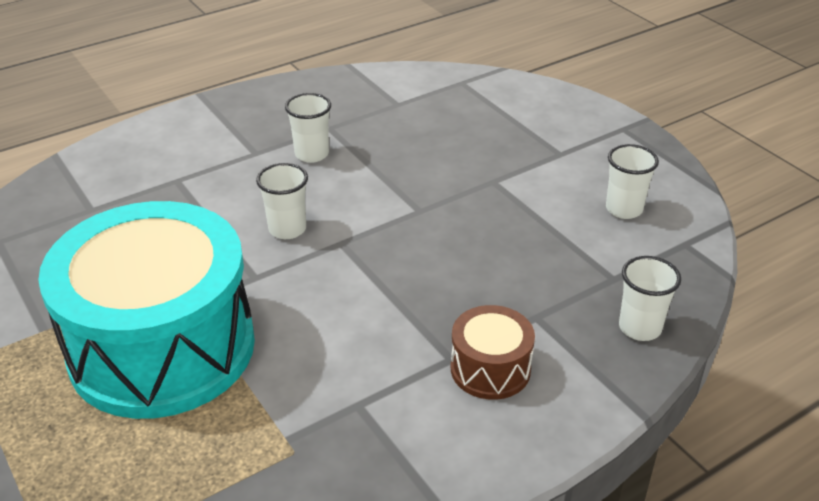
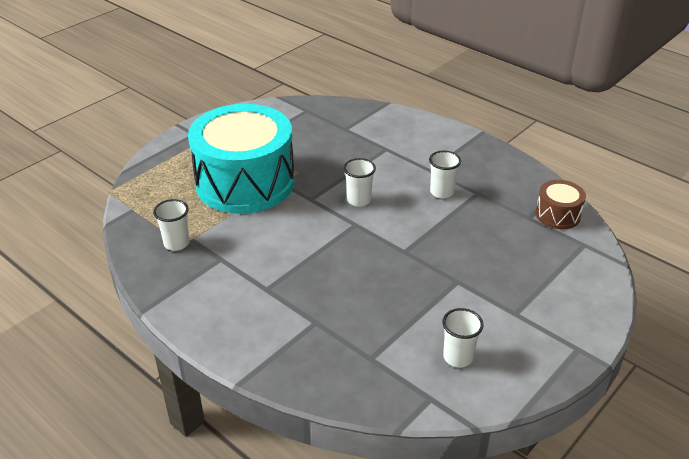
camera: 75 degrees right, 0 degrees up
(490, 369) = (261, 306): brown drum -> brown drum (557, 215)
(639, 328) = (321, 375): white cup -> white cup (176, 243)

